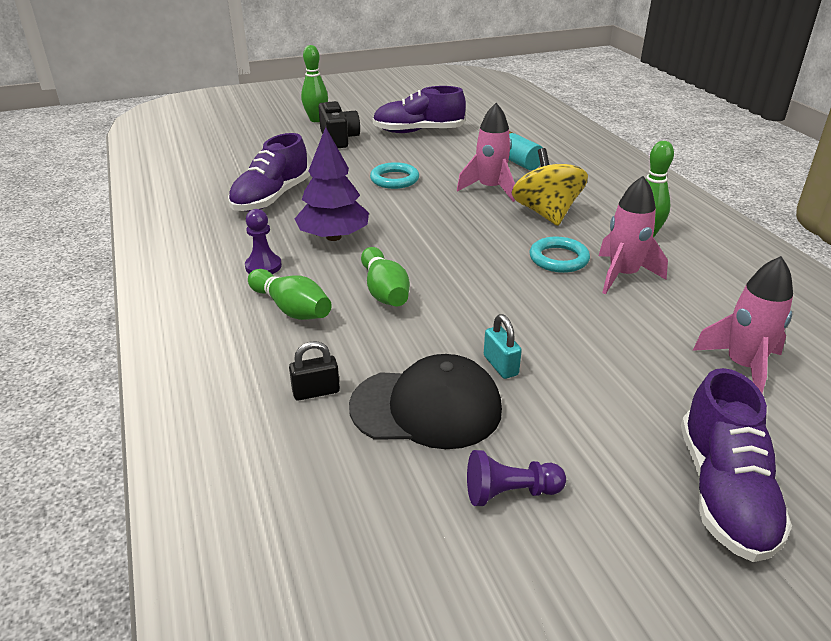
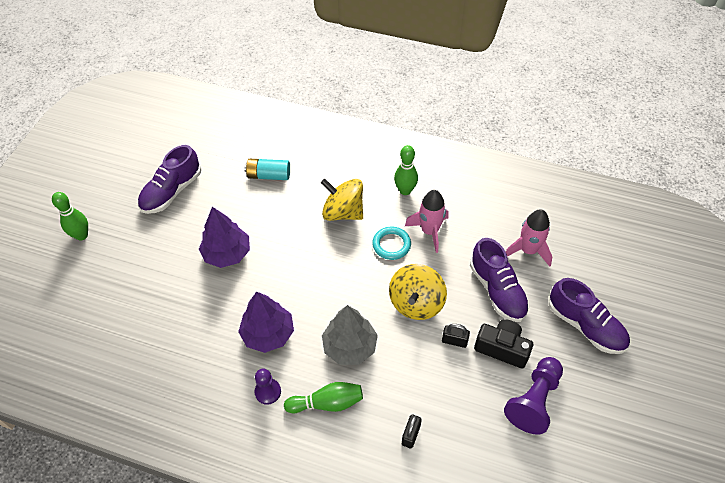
camera: 50 degrees left, 20 degrees up
(271, 198) = (182, 337): purple shoe -> purple shoe (497, 290)
(338, 139) = (131, 243): black camera -> black camera (502, 348)
(384, 291) = (350, 346): green bowling pin -> grey tree
(394, 179) = (227, 253): turquoise ring -> purple tree
(426, 407) = (459, 394): black cap -> none
(490, 189) = (290, 215): pink rocket -> none
(500, 365) = (454, 341): turquoise padlock -> black padlock
(509, 310) = (416, 303): none -> yellow spinning top
(510, 493) = (534, 400): purple pawn -> purple pawn, size x1.66

